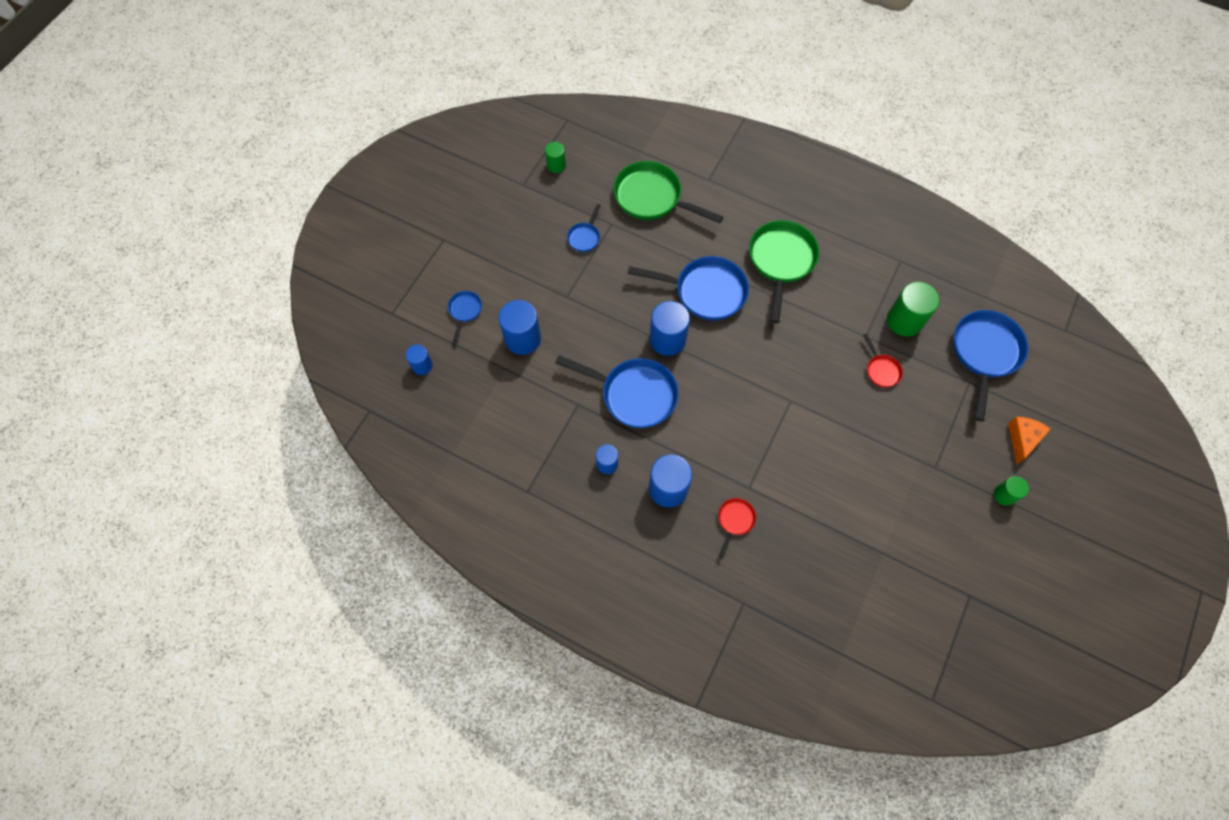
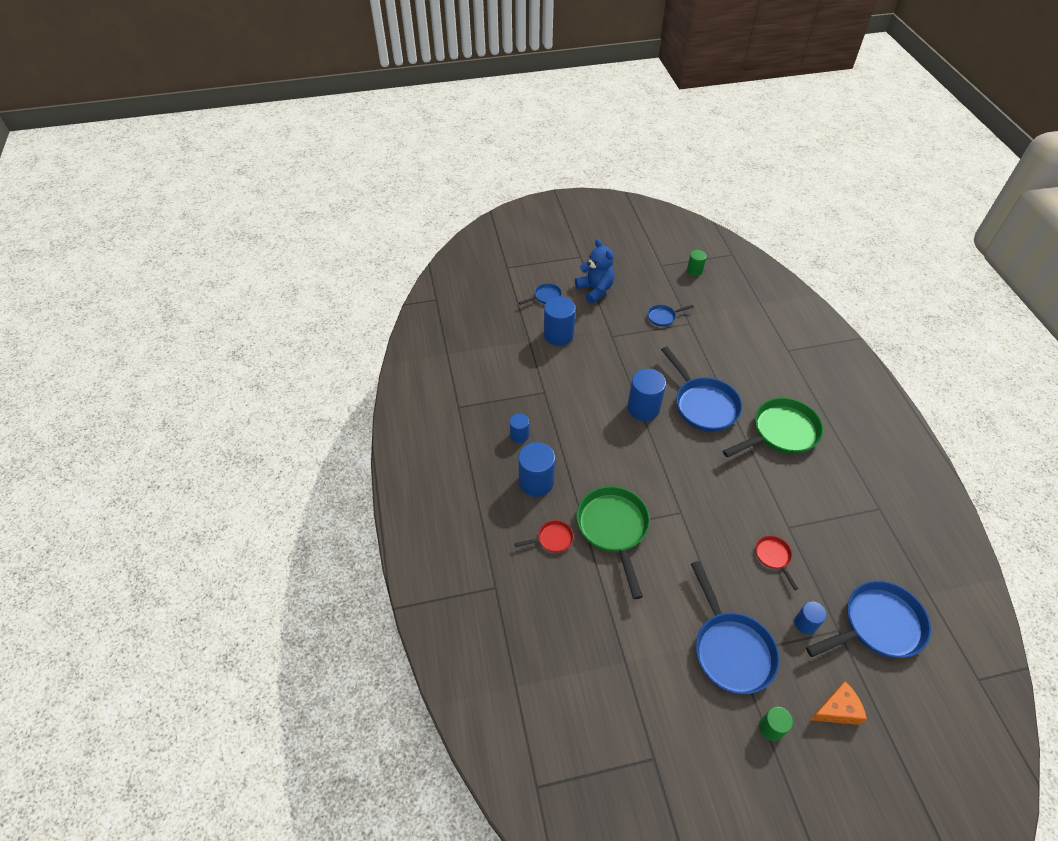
camera: 50 degrees right, 15 degrees down
(422, 365) = (489, 302): blue cylinder -> blue cylinder (805, 623)
(498, 263) = (595, 290): none -> blue teddy bear
(634, 394) = (583, 417): blue pan -> blue pan (730, 649)
(652, 198) = (734, 331): green pan -> green pan (613, 529)
(881, 370) = (773, 557): red pan -> red pan turned 135 degrees clockwise
(904, 321) = (833, 545): green cylinder -> none

